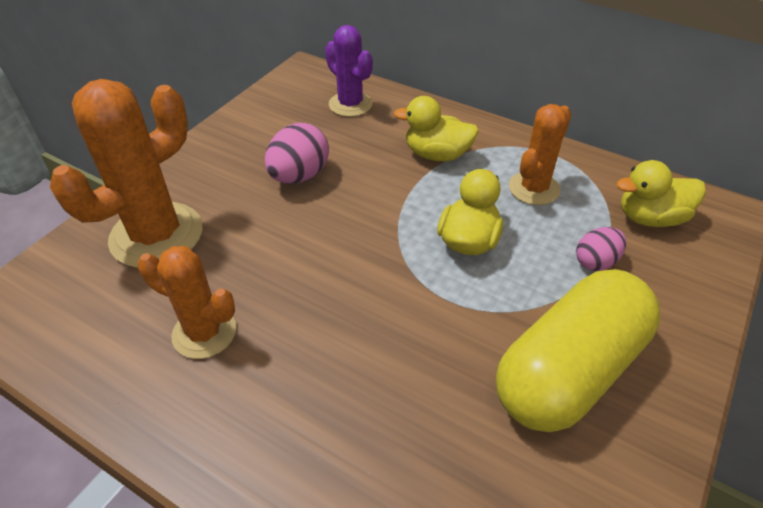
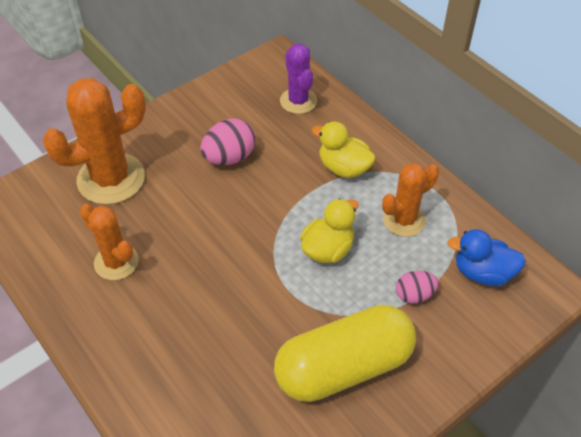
camera: 20 degrees right, 5 degrees up
(650, 218) = (482, 272): yellow duck -> blue duck

